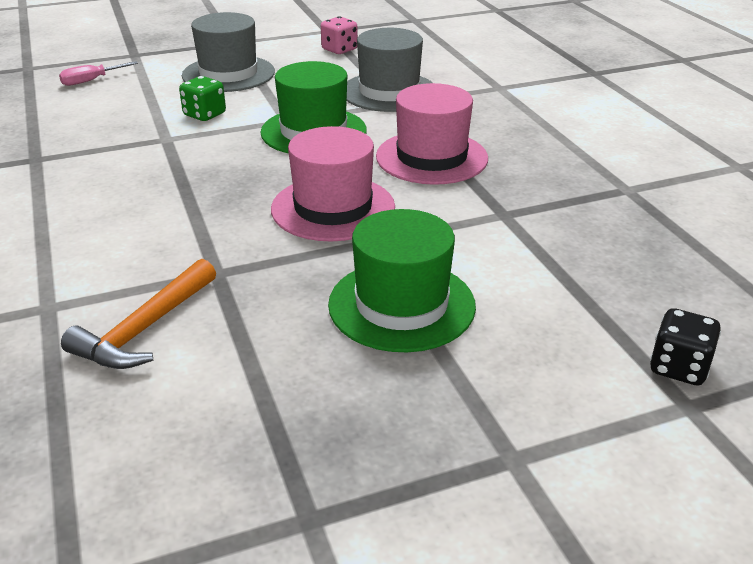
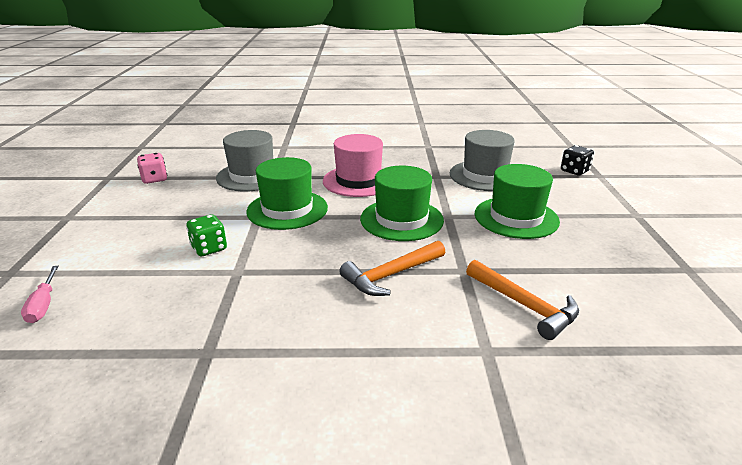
camera: 70 degrees left, 5 degrees down
(187, 224) = (391, 275): none -> orange hammer
(228, 74) = (137, 228): grey hat -> grey hat (485, 176)
(333, 208) = (401, 219): pink hat -> green hat

